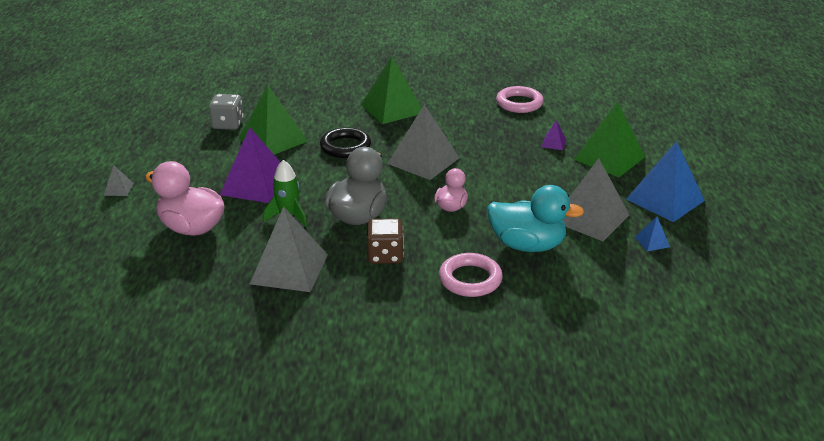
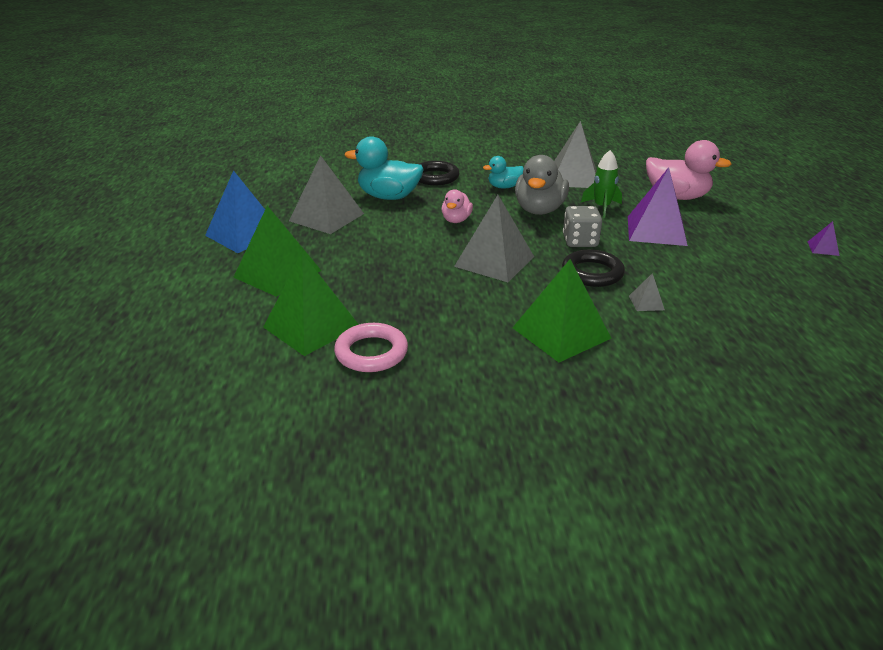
camera: 175 degrees right, 0 degrees up
(118, 189) = (784, 221): grey pyramid -> grey pyramid (646, 302)
(228, 124) = (764, 296): grey dice -> grey dice (580, 241)
(273, 139) = (685, 278): green pyramid -> green pyramid (311, 326)
(385, 255) = (504, 187): brown dice -> turquoise duck
(470, 279) = (435, 177): pink ring -> black ring
(553, 143) = (338, 289): purple pyramid -> purple pyramid (823, 248)
(652, 242) = (281, 203): blue pyramid -> none

